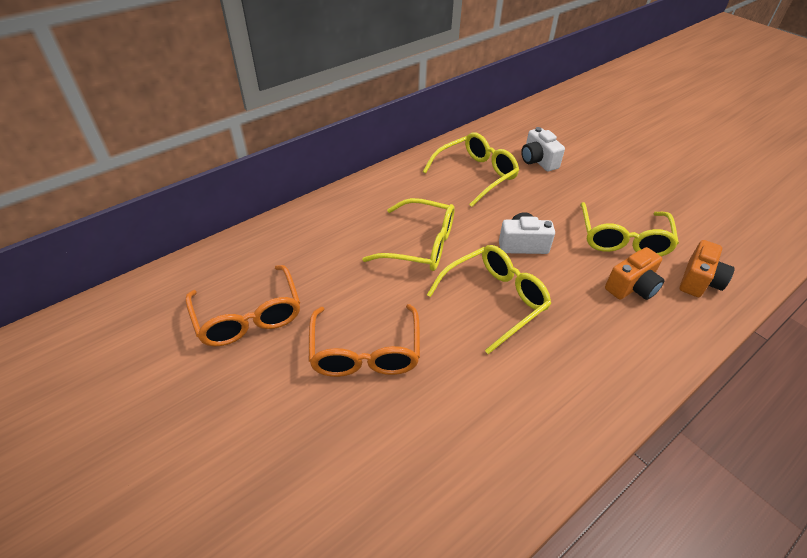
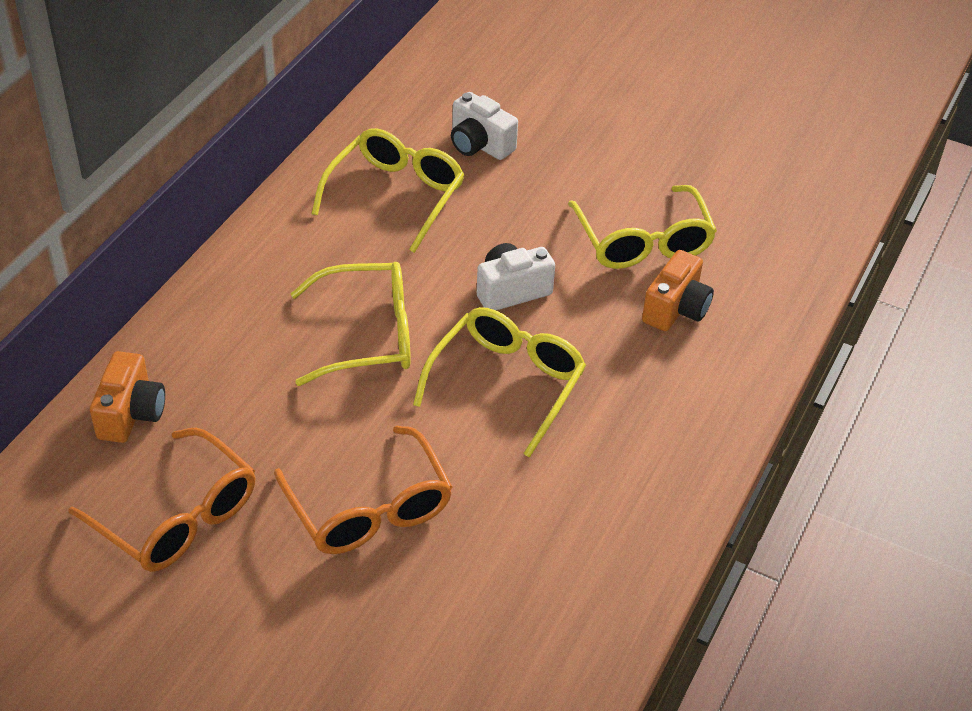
camera: 25 degrees left, 0 degrees up
(699, 281) = (756, 274): orange camera -> orange camera (131, 414)

